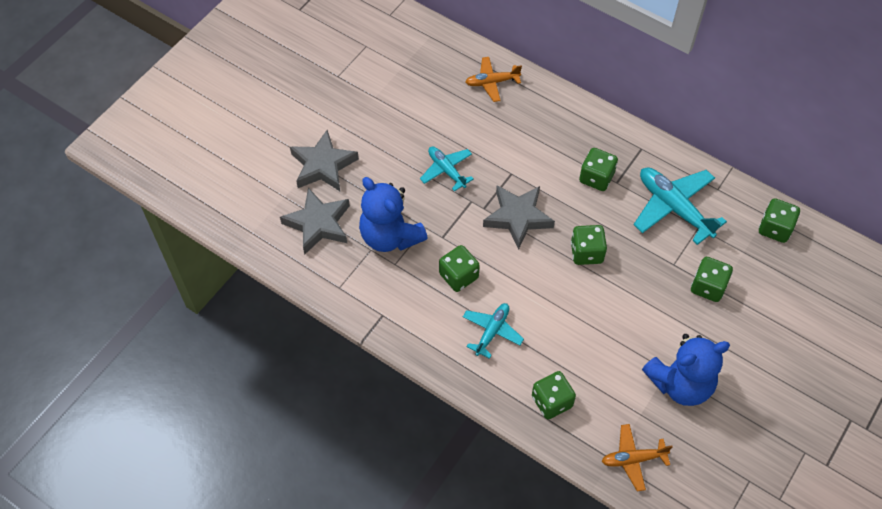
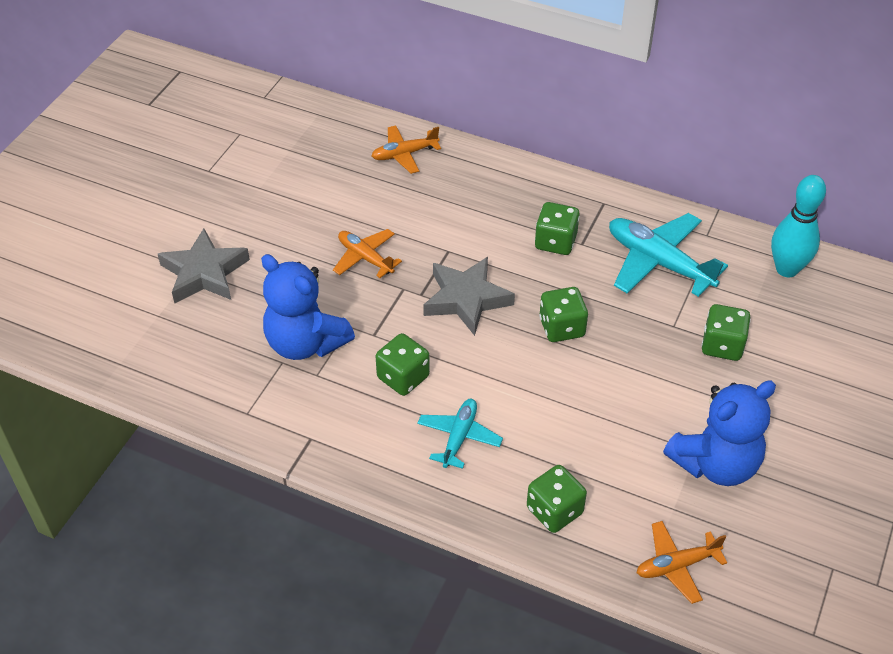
camera: 10 degrees left, 10 degrees down
(318, 224) = (208, 341): grey star -> none
(446, 170) = (365, 258): turquoise plane -> orange plane
(774, 228) = (787, 269): green dice -> turquoise bowling pin

